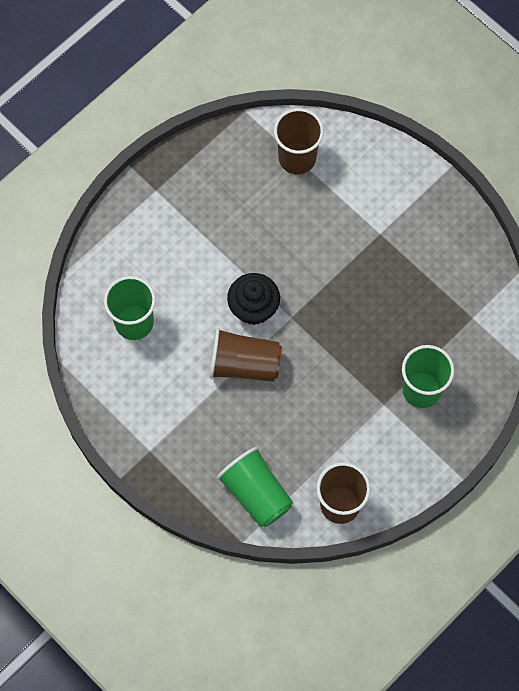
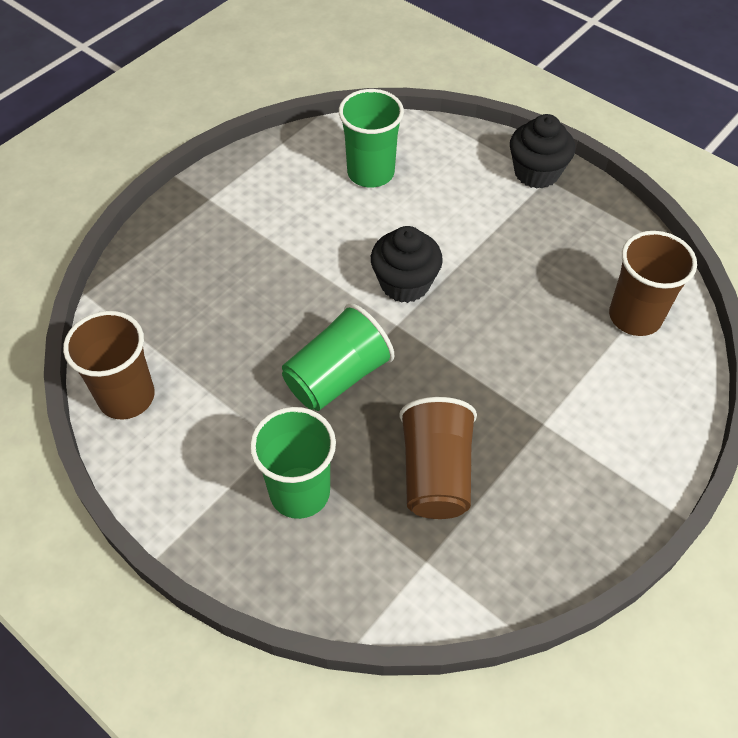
camera: 85 degrees right, 15 degrees down
(148, 197) = (536, 172): none -> black cupcake
(244, 364) = (325, 279): brown cup -> brown cup (436, 474)
(256, 493) = (149, 303): green cup -> green cup (337, 377)

